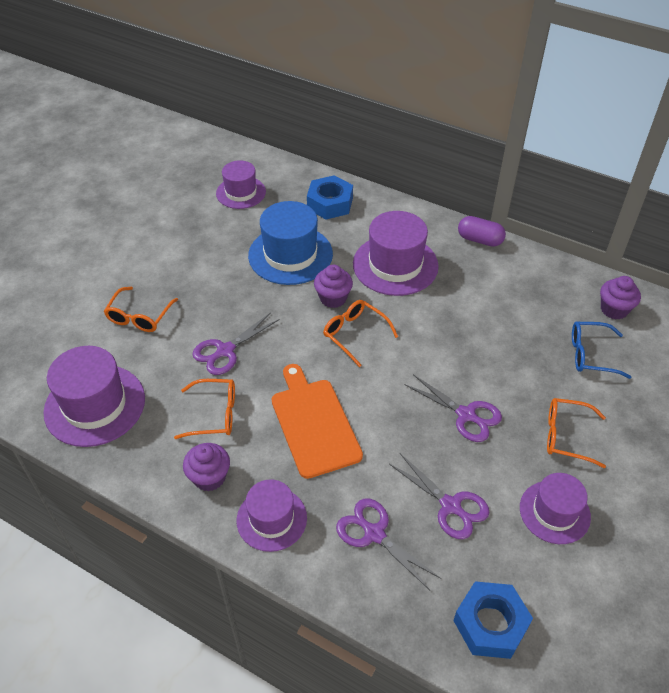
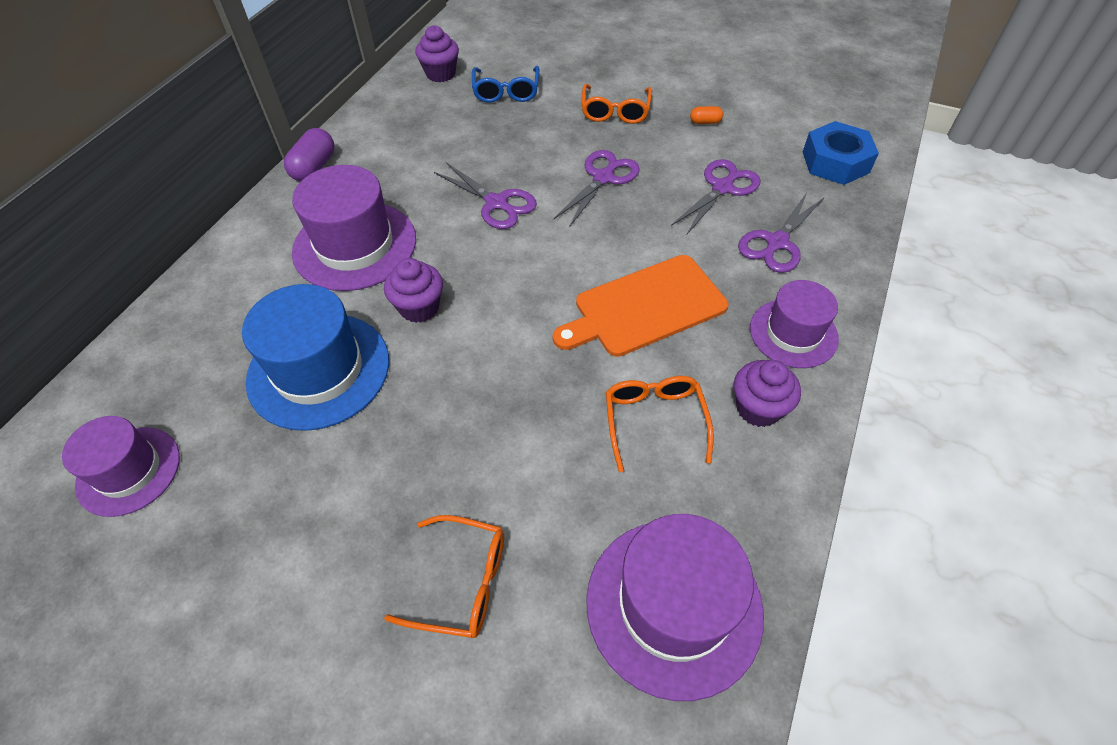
camera: 95 degrees left, 5 degrees up
(225, 350) = (532, 428): purple scissors -> purple scissors (496, 203)
(330, 203) = (197, 330): blue nut -> none
(355, 334) = (488, 279): orange glasses -> none
(554, 512) = (705, 122): purple hat -> orange capsule

